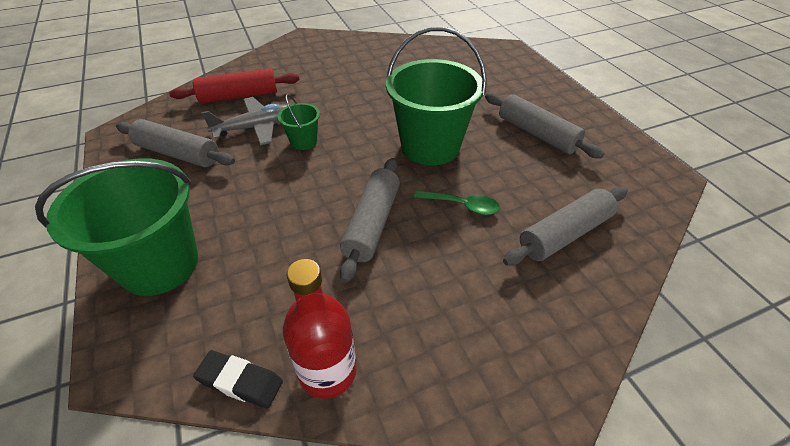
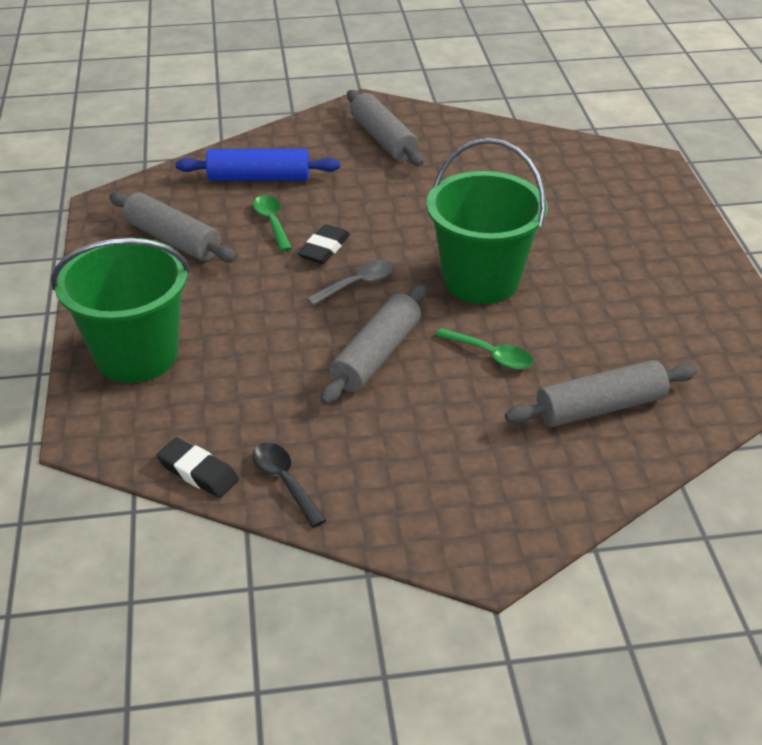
camera: 15 degrees right, 5 degrees down
(239, 96) = (259, 178): red rolling pin -> blue rolling pin
(257, 127) = (272, 222): grey plane -> green spoon
(303, 141) = (324, 249): green bucket -> black eraser
(328, 371) = (284, 481): red bottle -> black spoon
(338, 165) = (357, 284): none -> grey spoon
(537, 134) = (629, 287): grey rolling pin -> grey rolling pin (383, 139)

